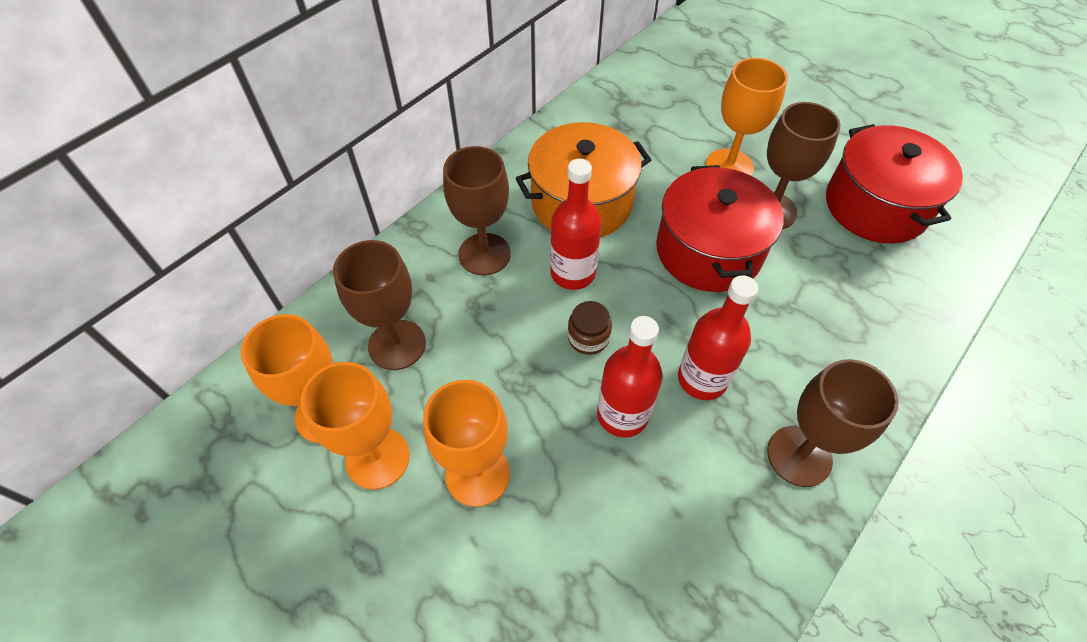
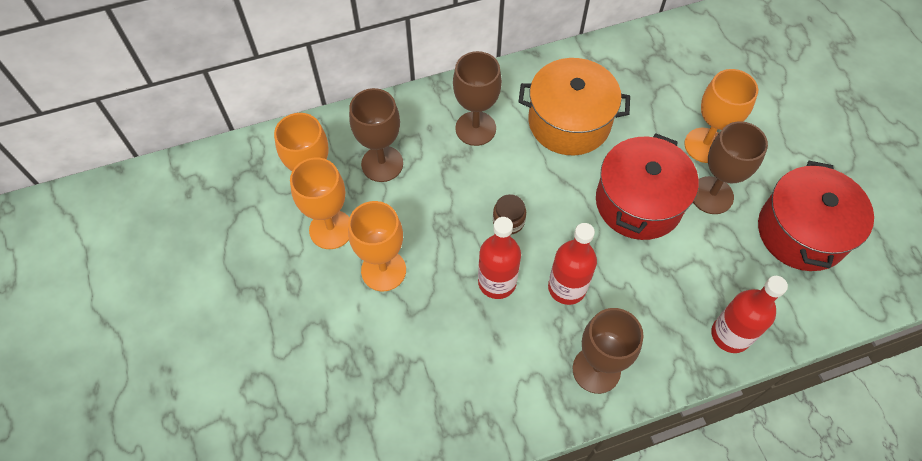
camera: 30 degrees right, 5 degrees up
(573, 273) = (528, 171): red bottle -> red bottle (730, 335)

